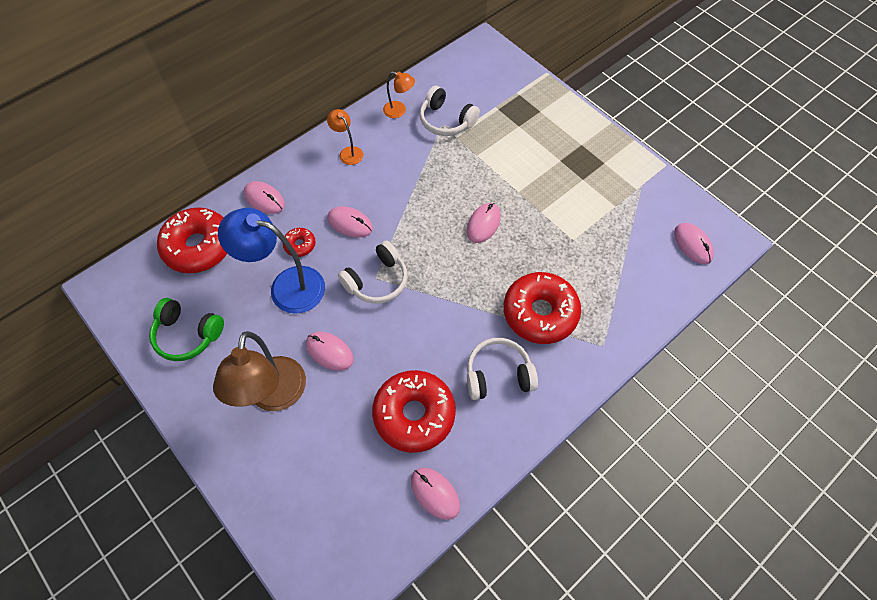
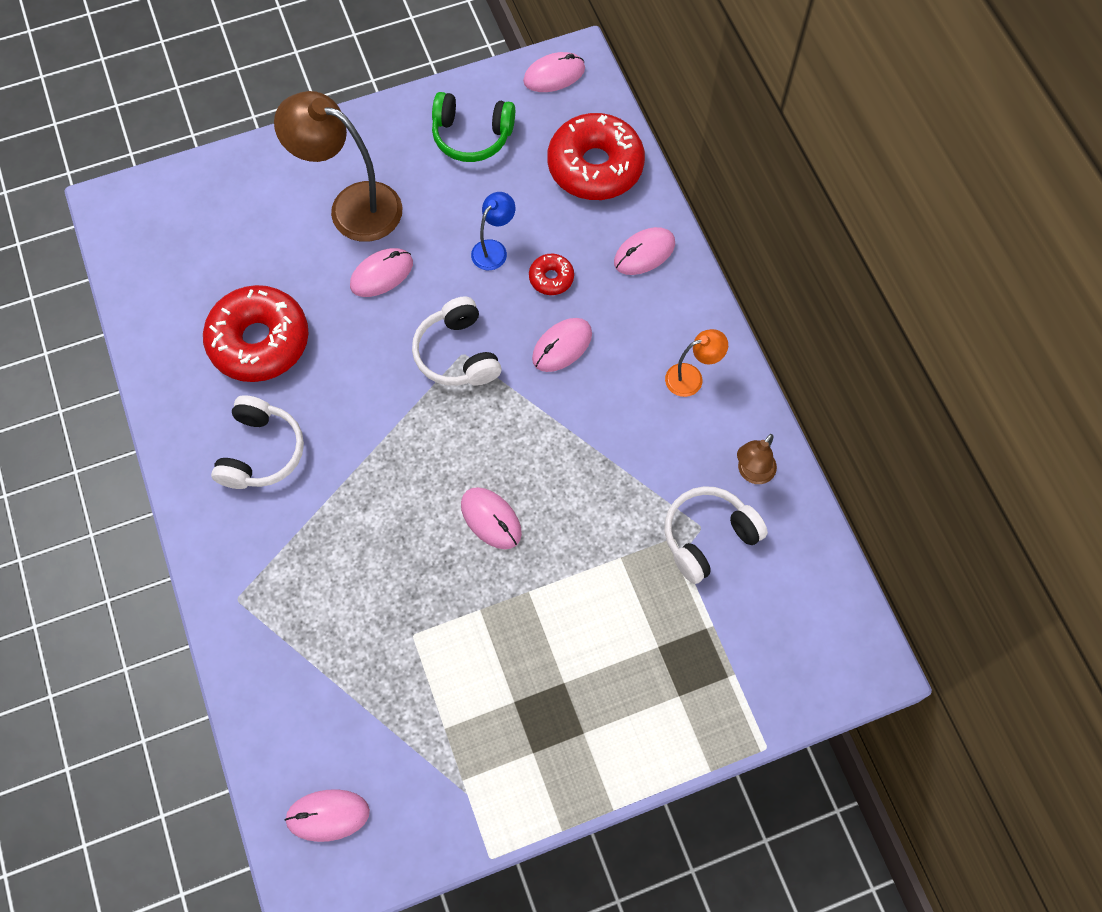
camera: 110 degrees right, 5 degrees up
(187, 335) = (472, 136): green headphones -> green headphones turned 120 degrees counterclockwise
(286, 286) = (494, 249): blue lamp -> blue lamp, size x0.50
(399, 111) = (752, 473): orange lamp -> brown lamp
(435, 493) = (161, 334): pink mouse -> pink mouse (554, 75)
(540, 313) = (320, 538): red donut -> none

